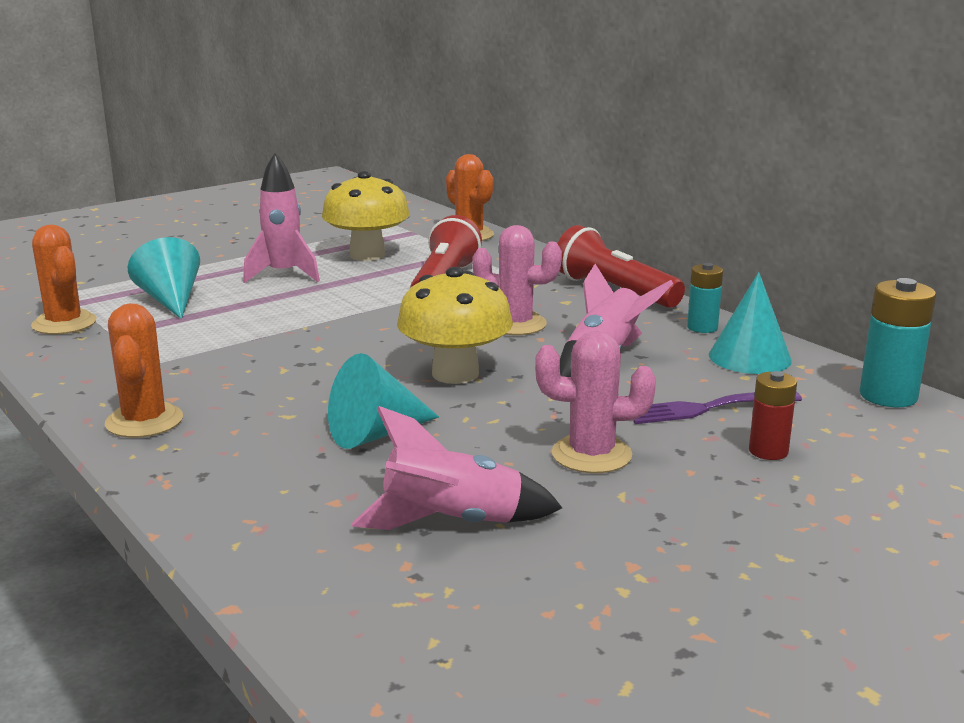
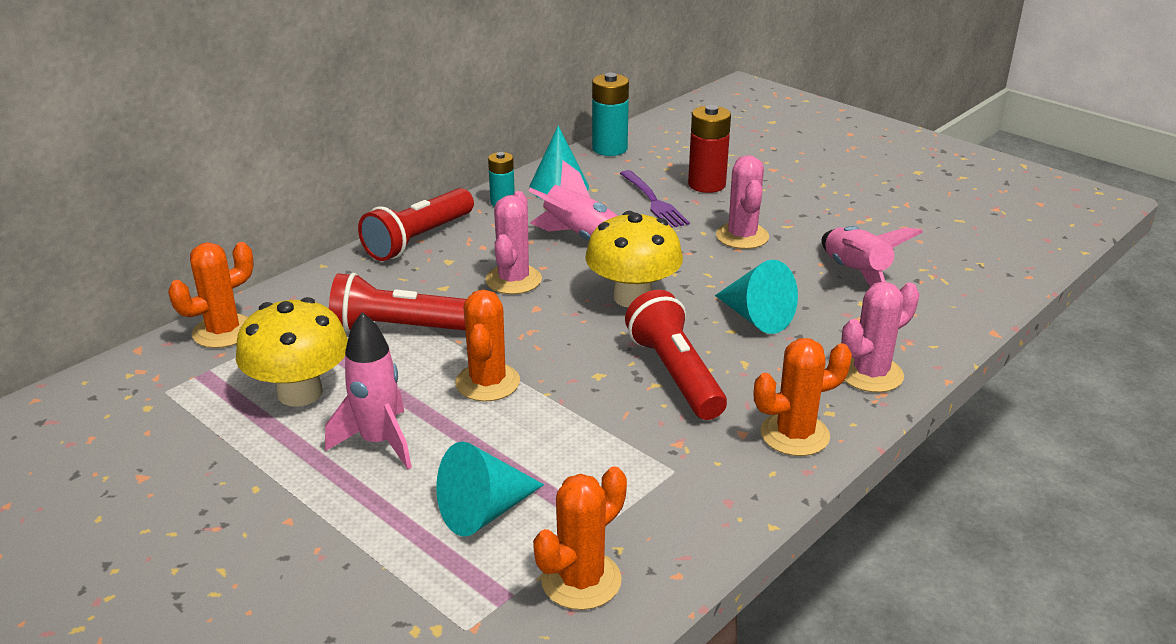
camera: 100 degrees left, 10 degrees up
(209, 483) = (870, 374): none -> pink cactus
(292, 379) = (675, 374): none -> red flashlight
(337, 308) = (487, 382): none -> orange cactus
(768, 451) = (706, 184): red battery -> red battery, size x1.59

